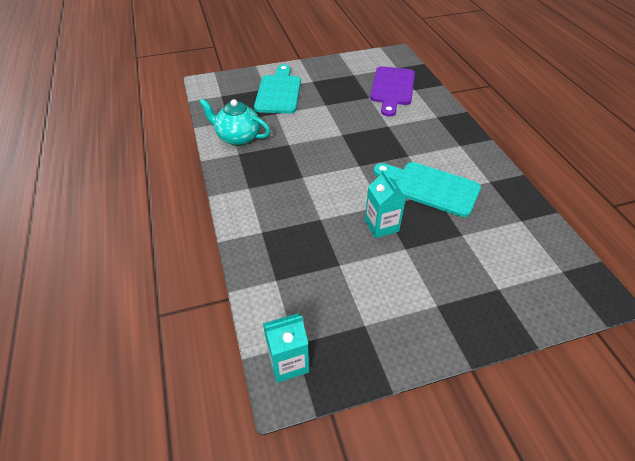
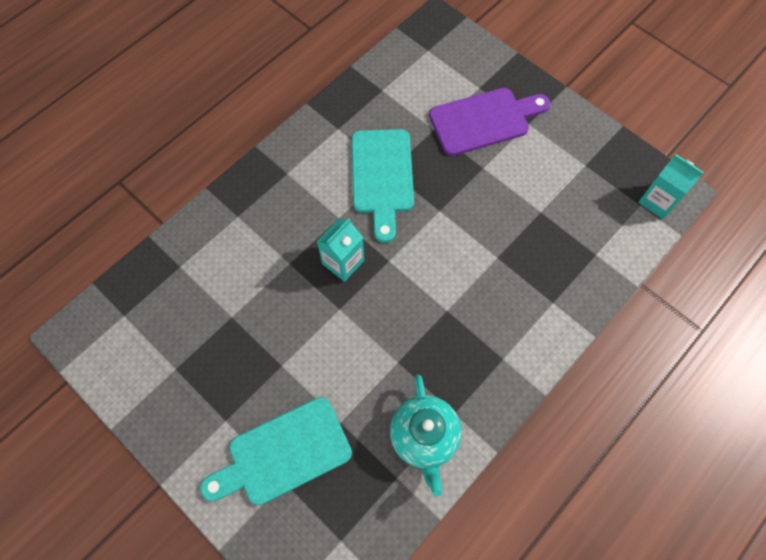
camera: 120 degrees left, 20 degrees up
(381, 225) = (468, 198): turquoise carton -> turquoise carton (343, 262)
(392, 88) = (191, 296): purple cutting board -> purple cutting board (484, 120)

